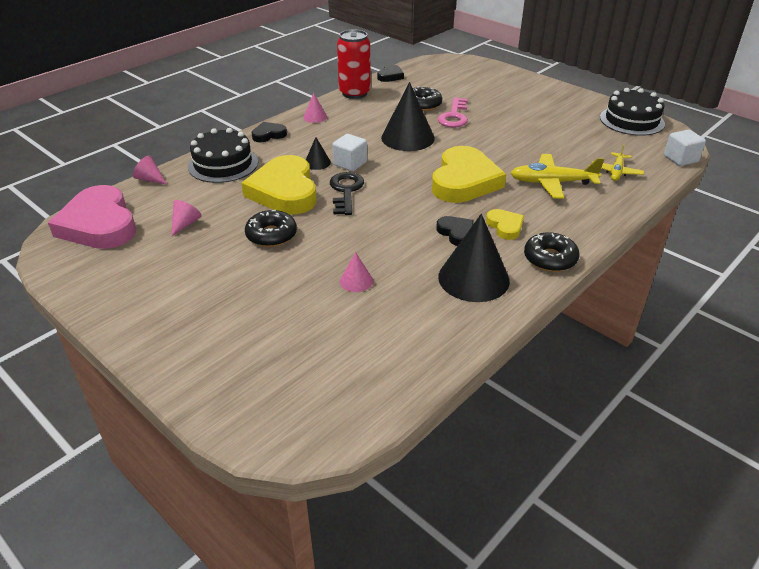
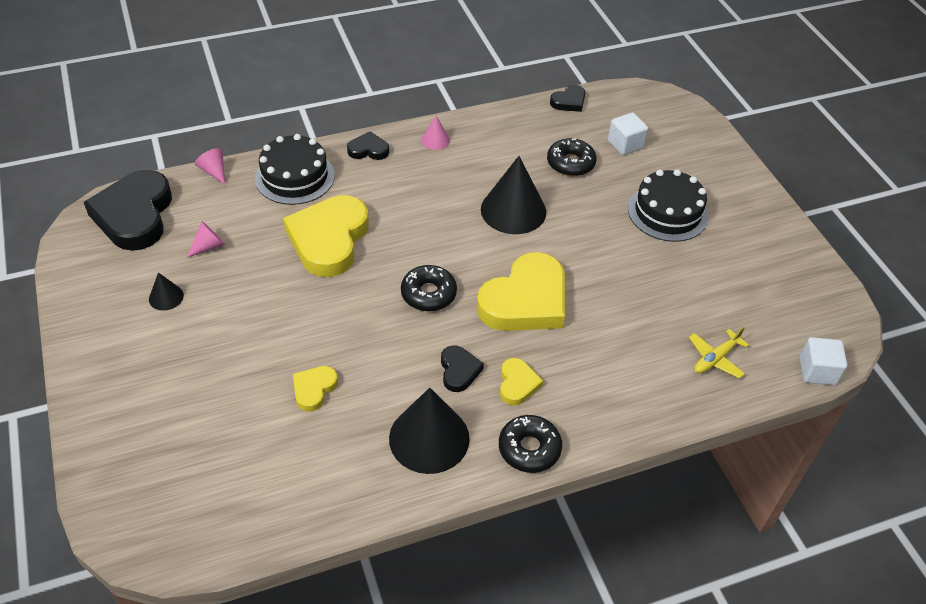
camera: 25 degrees right, 10 degrees up
(99, 224) = (134, 215): pink heart -> black heart
(271, 235) = (277, 294): black donut -> black donut (428, 294)
(317, 163) = (389, 211): black cone -> black cone (166, 297)
(346, 191) = (389, 265): black key -> none
(350, 163) = (422, 226): white cube -> white cube (625, 144)
(354, 93) = (506, 116): red can -> none
(356, 281) = (314, 389): pink cone -> yellow heart
(454, 116) = (593, 195): pink key -> none
(552, 183) = (623, 344): yellow plane -> none
(631, 120) = (811, 284): black cake -> black cake (667, 212)

